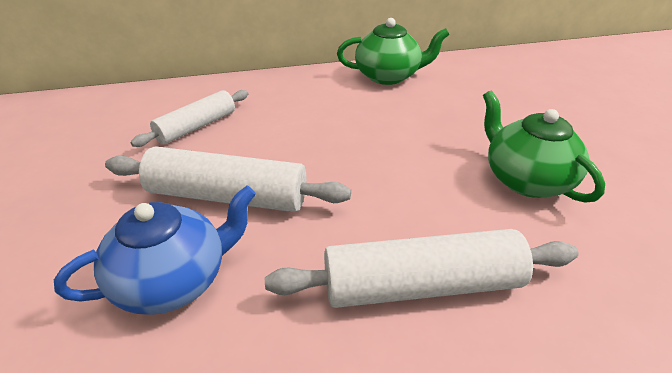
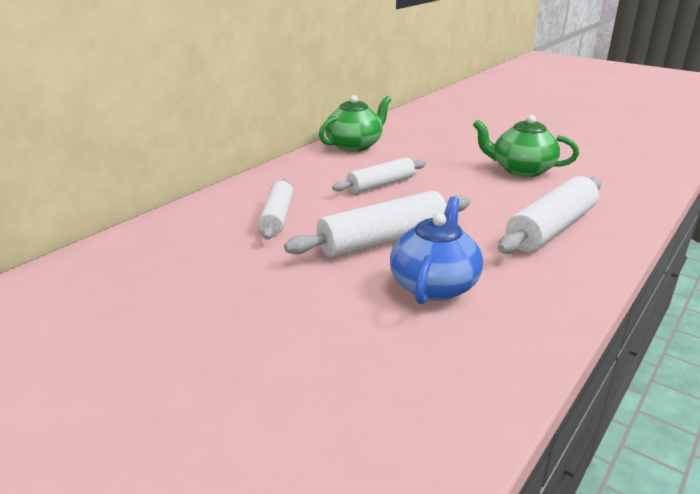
camera: 40 degrees left, 10 degrees down
(336, 130) = (380, 184): none -> white rolling pin

